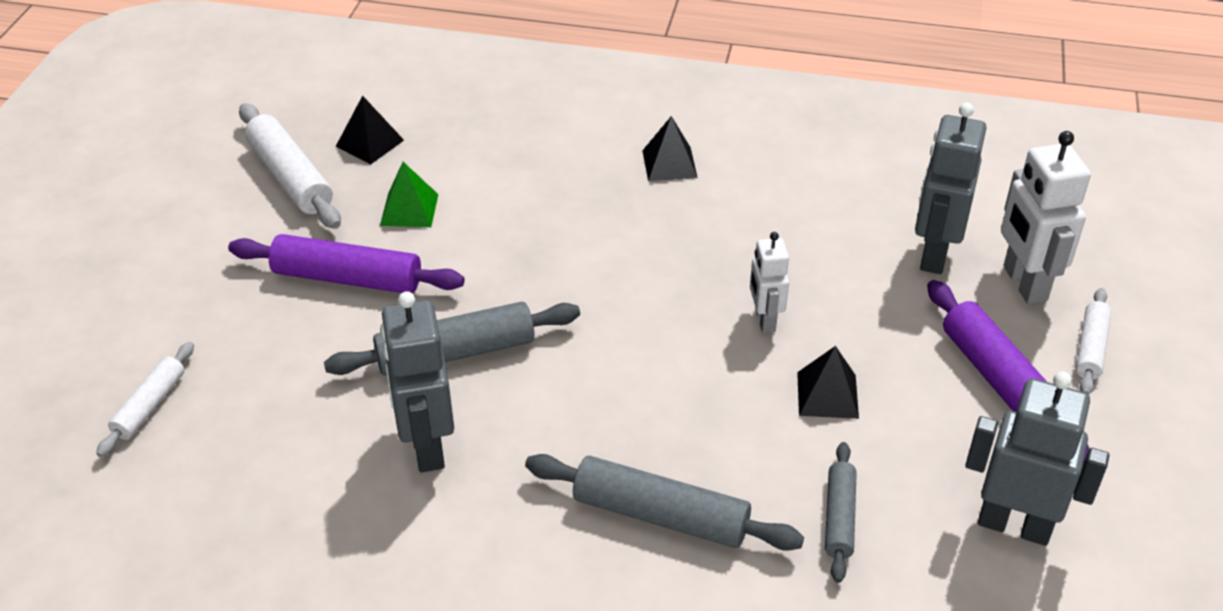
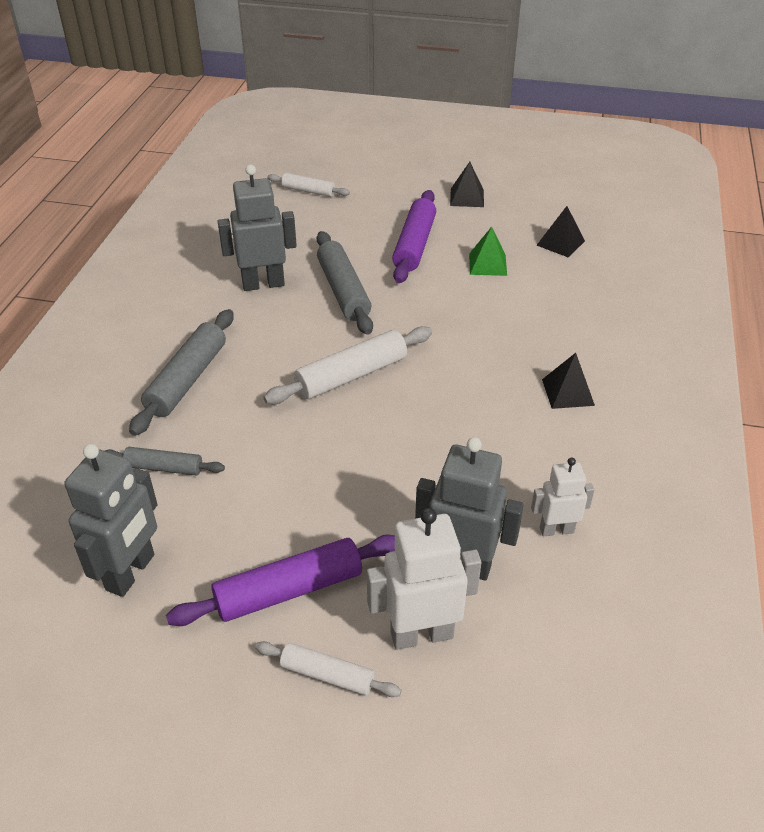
camera: 90 degrees right, 0 degrees up
(291, 177) = (515, 215): white rolling pin -> white rolling pin (351, 375)
(764, 320) = (372, 440): white robot -> white robot (556, 530)
(827, 395) = (285, 471): black pyramid -> black pyramid (467, 197)

